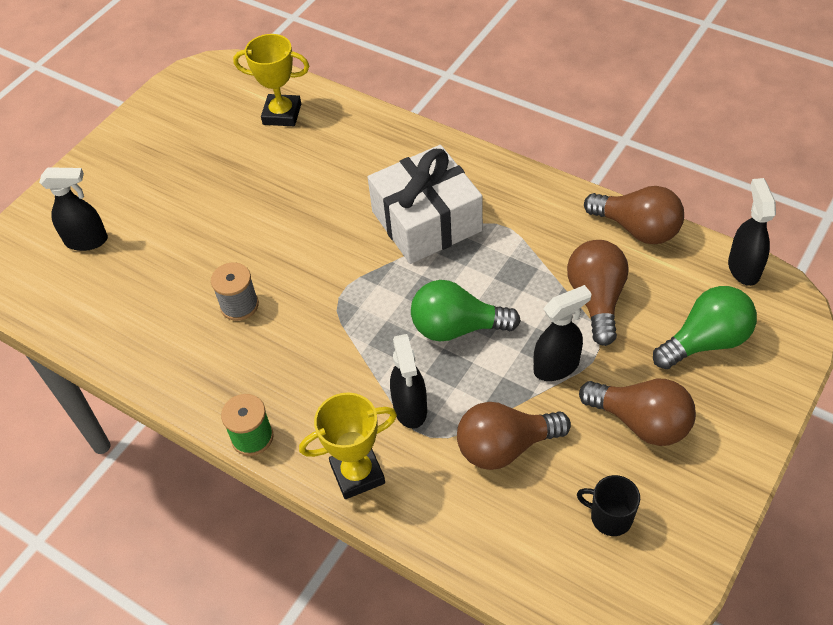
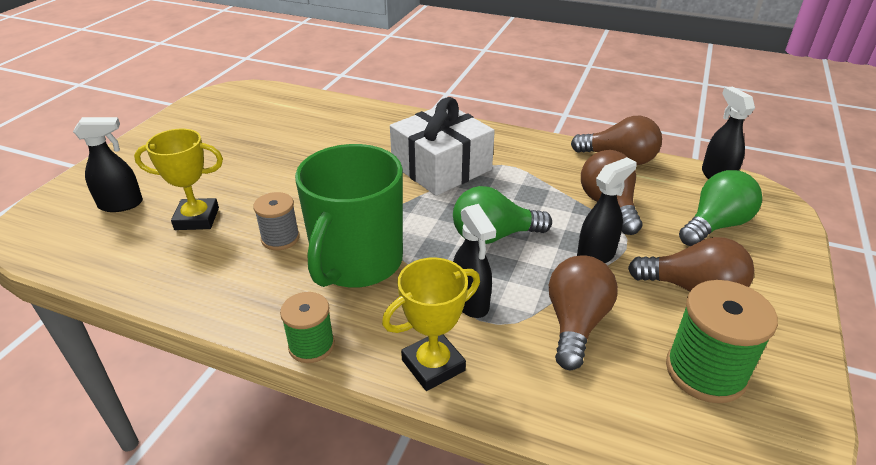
camera: 15 degrees left, 15 degrees down
(282, 114) = (298, 112): yellow trophy -> yellow trophy (197, 219)
(310, 345) = (357, 262): none -> green mug
(505, 447) = (575, 323): brown light bulb -> brown light bulb turned 135 degrees clockwise
(610, 517) = (705, 372): black mug -> green spool

